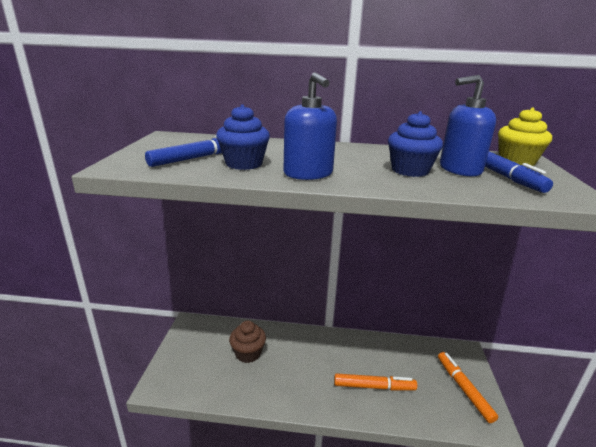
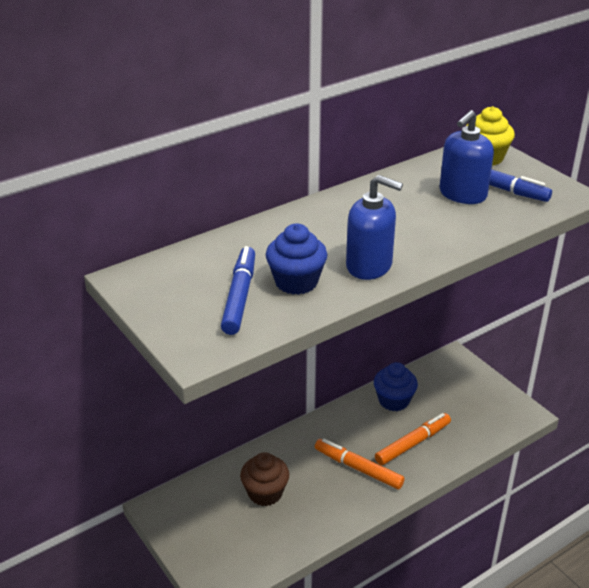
camera: 40 degrees left, 10 degrees up
(410, 170) = (432, 216): blue cupcake -> blue cupcake (394, 401)
(463, 389) = (481, 396): orange marker -> orange marker (358, 468)

